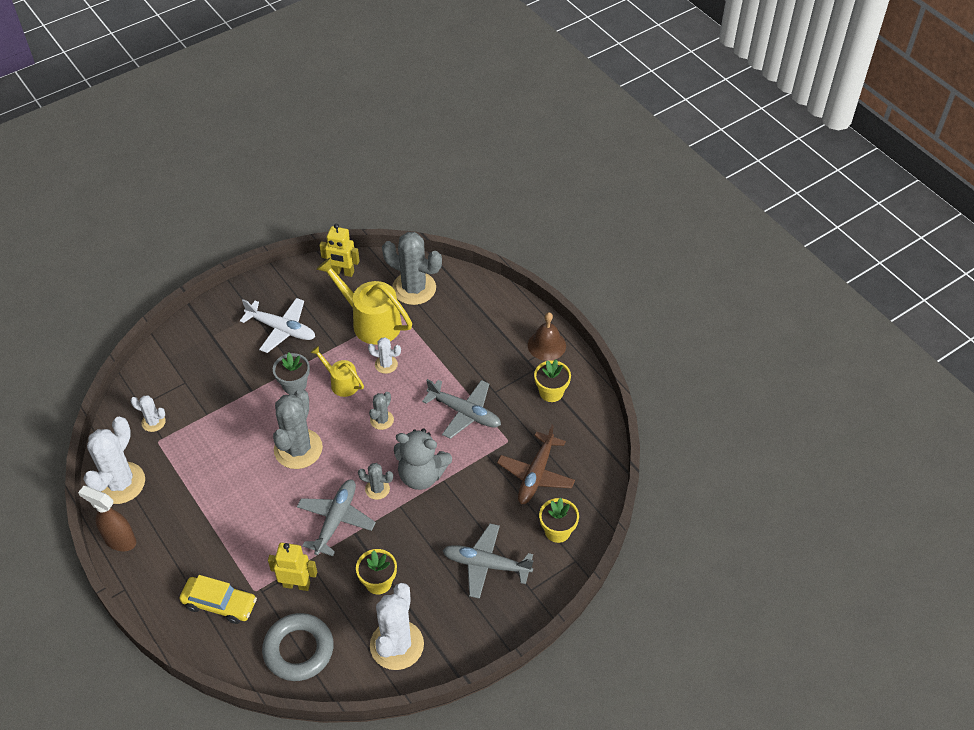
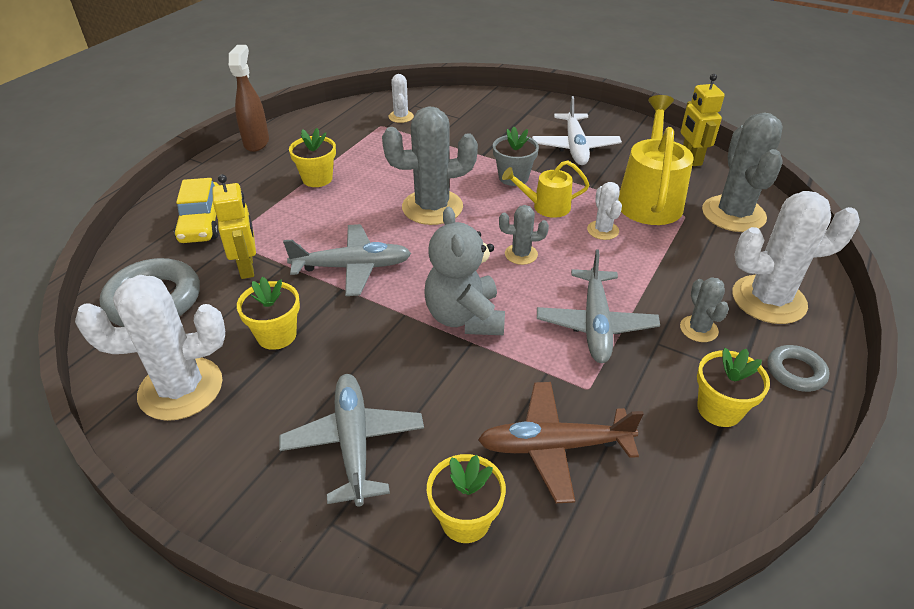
camera: 65 degrees right, 10 degrees down
(120, 483) = (321, 123): white cactus -> white cactus (768, 300)
(210, 511) = (317, 179): none -> yellow flower pot
(341, 382) = (545, 206): yellow watering can -> yellow watering can turned 105 degrees counterclockwise
(377, 489) = (417, 285): grey cactus -> grey cactus (698, 329)
(546, 345) = (795, 372): brown bell -> grey ring

